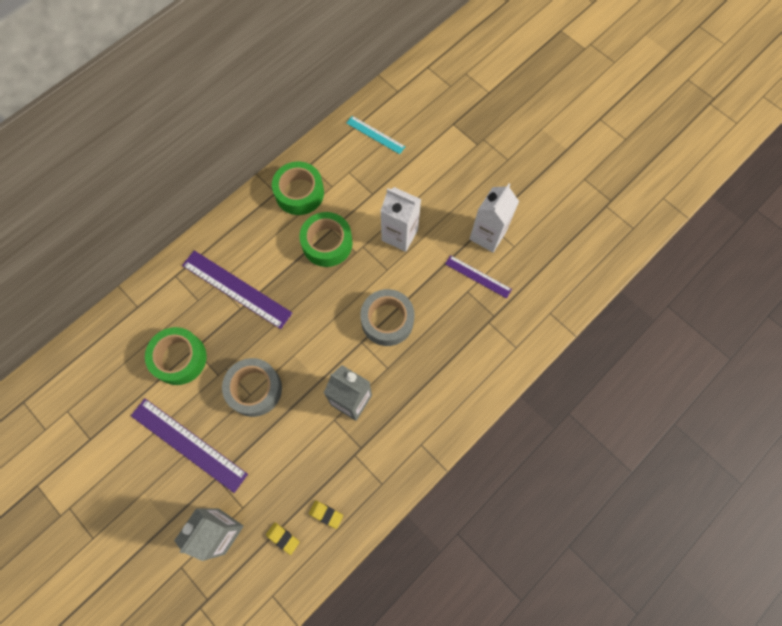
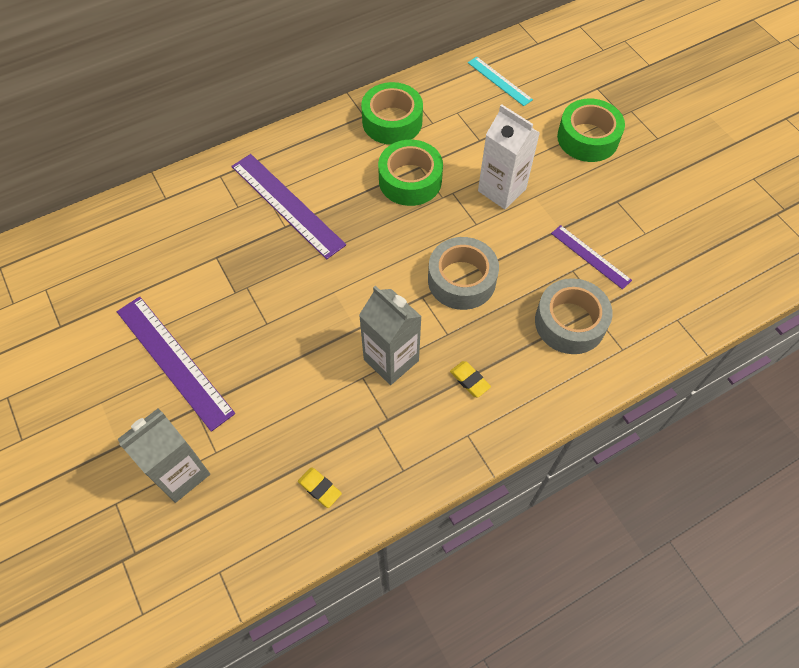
camera: 15 degrees right, 10 degrees down
(179, 358) = (195, 263): green tape -> green tape (587, 138)
(254, 389) = (274, 318): grey tape -> grey tape (570, 322)
(283, 538) = (255, 503): yellow eraser -> yellow eraser (469, 380)
(487, 235) = (613, 214): white carton -> none

